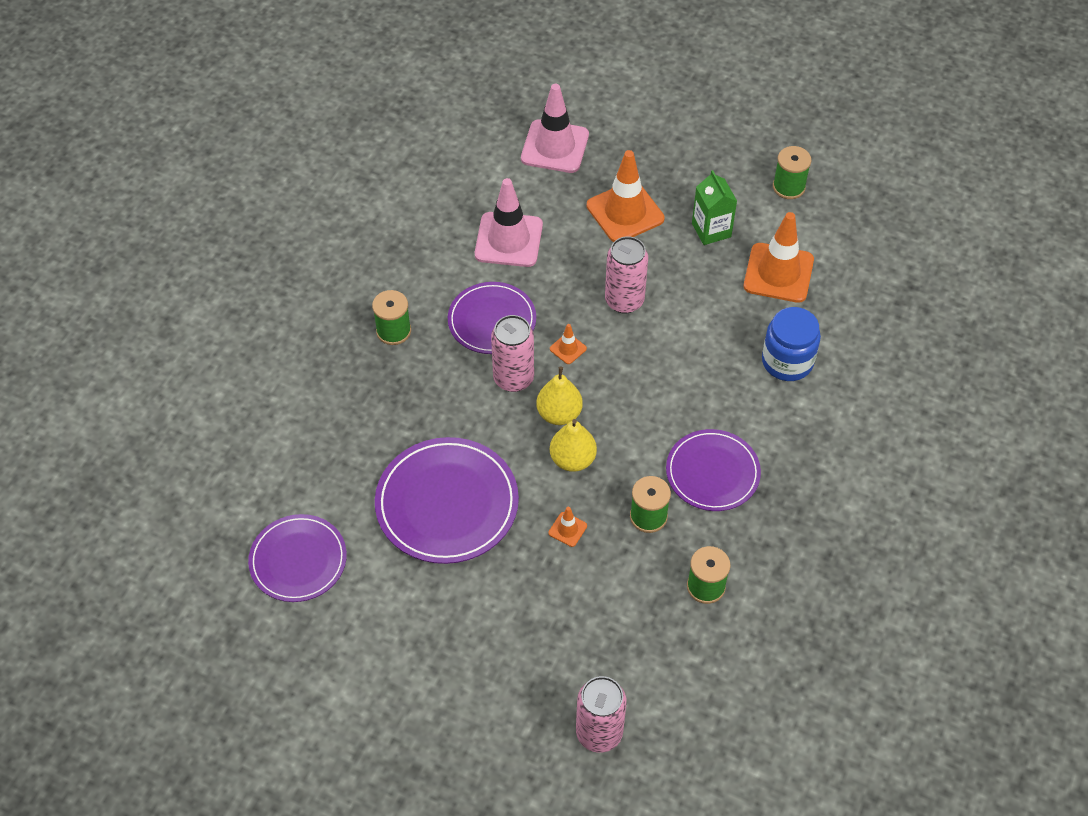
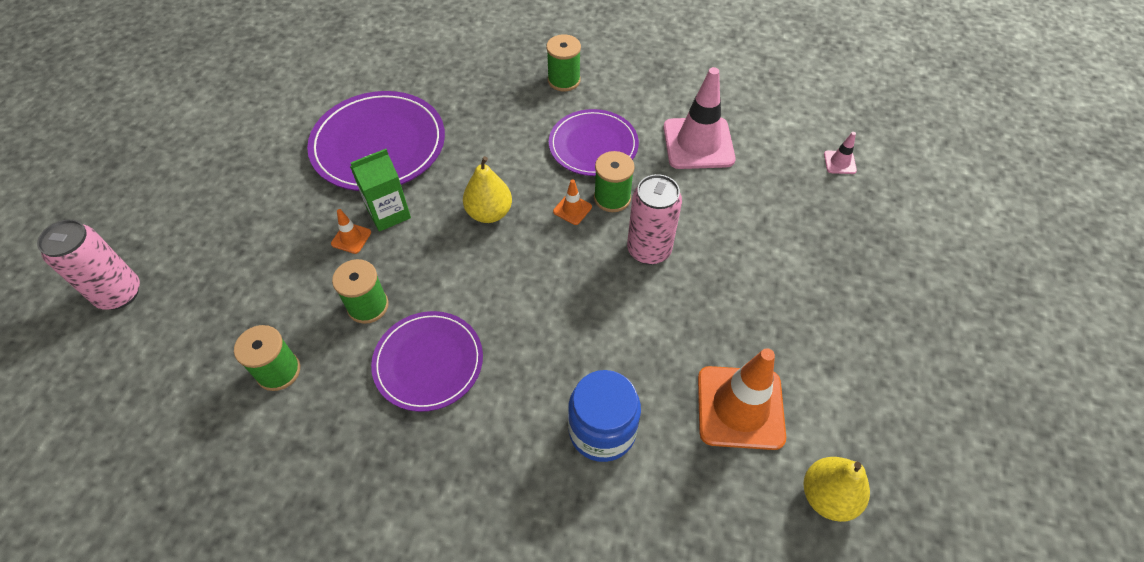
camera: 80 degrees right, 0 degrees up
(298, 560) = (320, 63): purple plate -> none
(513, 378) = (526, 171): pink can -> none
(555, 147) = (839, 162): pink traffic cone -> pink traffic cone, size x0.44
(572, 459) = (435, 231): yellow pear -> yellow pear (827, 496)
(625, 212) = (774, 235): orange traffic cone -> none
(711, 230) = (781, 324): green carton -> green carton (388, 213)
(788, 187) = (890, 407): green spool -> green spool (612, 198)

